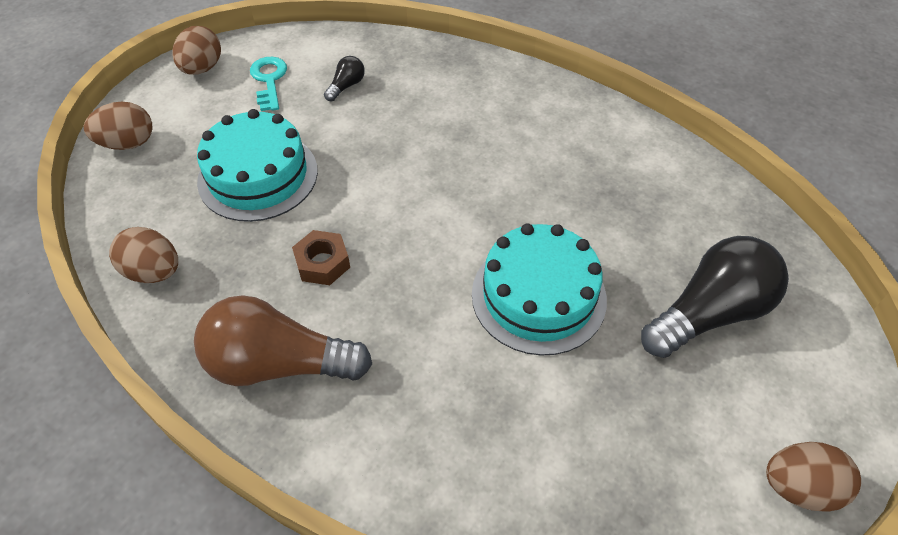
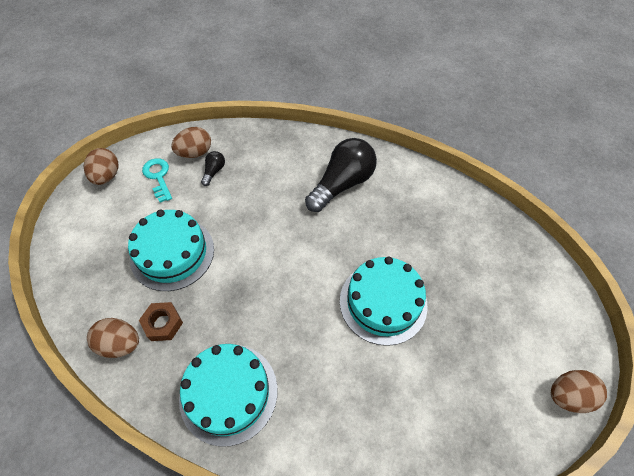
camera: 15 degrees left, 5 degrees up
(128, 143) = (70, 247): brown egg -> brown egg (195, 153)
(278, 364) = (228, 393): brown light bulb -> turquoise cake
(322, 263) = (236, 310): brown nut -> brown nut (163, 324)
(709, 313) = (488, 290): black light bulb -> black light bulb (342, 184)

